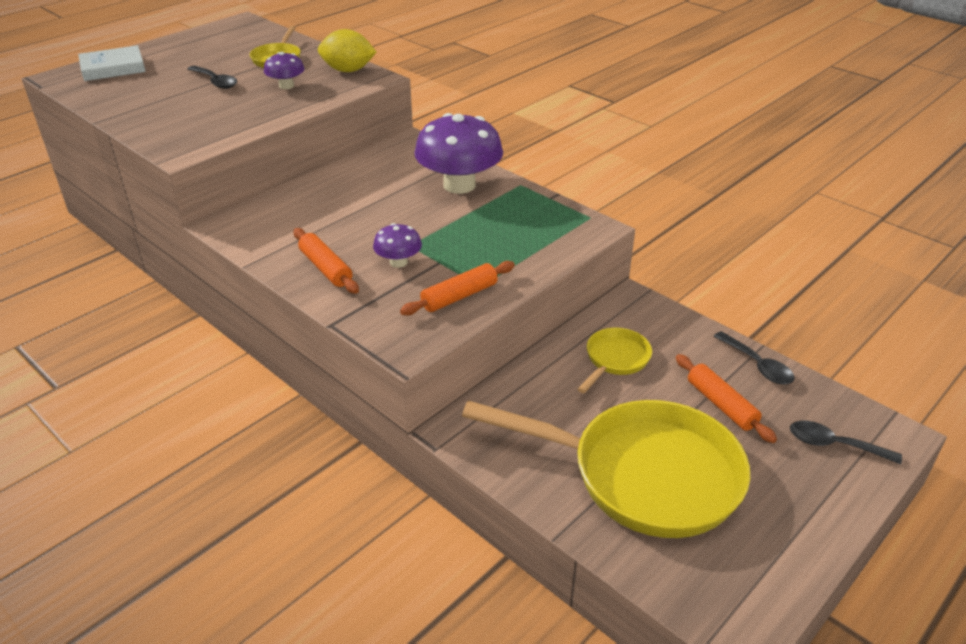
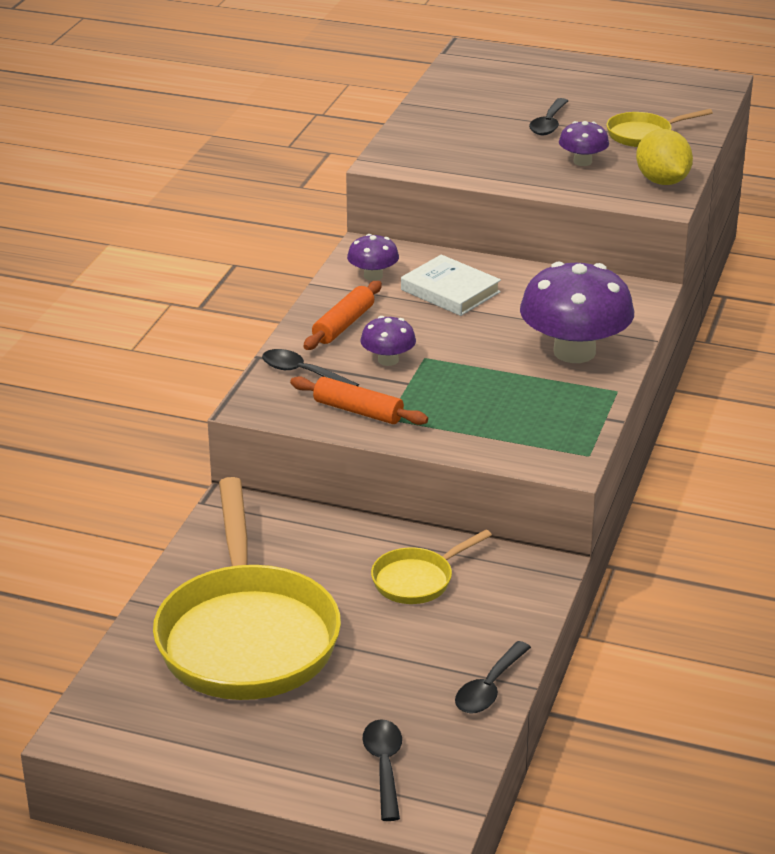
camera: 65 degrees right, 5 degrees down
(113, 68) = (520, 66): white book -> white book (450, 291)
(267, 234) = (373, 276): none -> purple mushroom
(378, 308) = (302, 373): none -> black spoon
(615, 360) = (417, 580): yellow pan -> yellow pan turned 135 degrees clockwise
(721, 404) = (395, 671): orange rolling pin -> none

